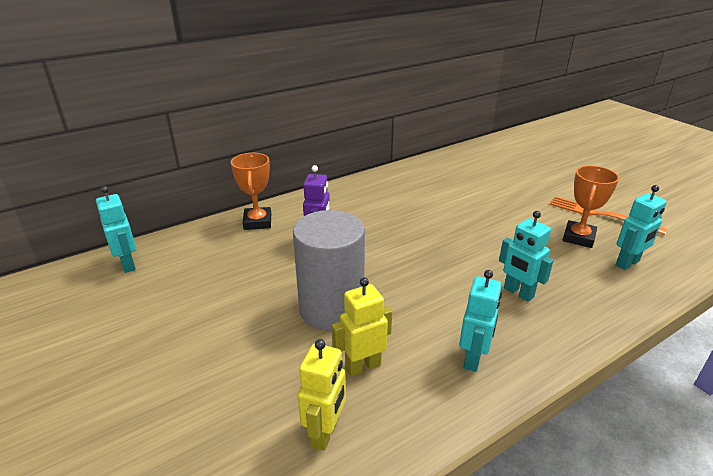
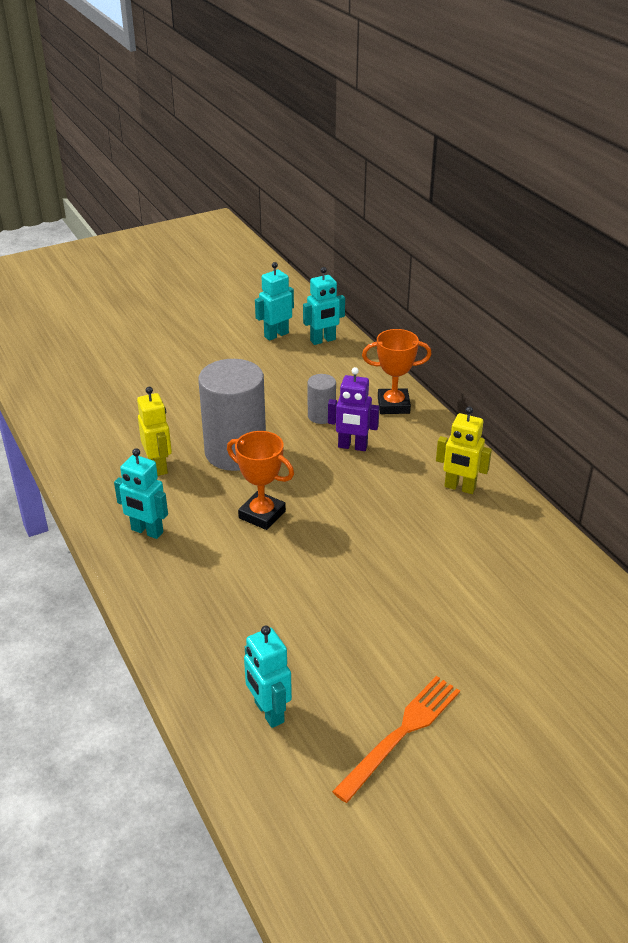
camera: 95 degrees right, 5 degrees up
(270, 258) = (321, 416): none -> grey cylinder
(325, 433) = (103, 445): yellow robot -> yellow robot (459, 487)
(518, 293) = (230, 585): turquoise robot -> turquoise robot (276, 335)
(578, 237) = (337, 680): orange trophy -> orange trophy (262, 514)

